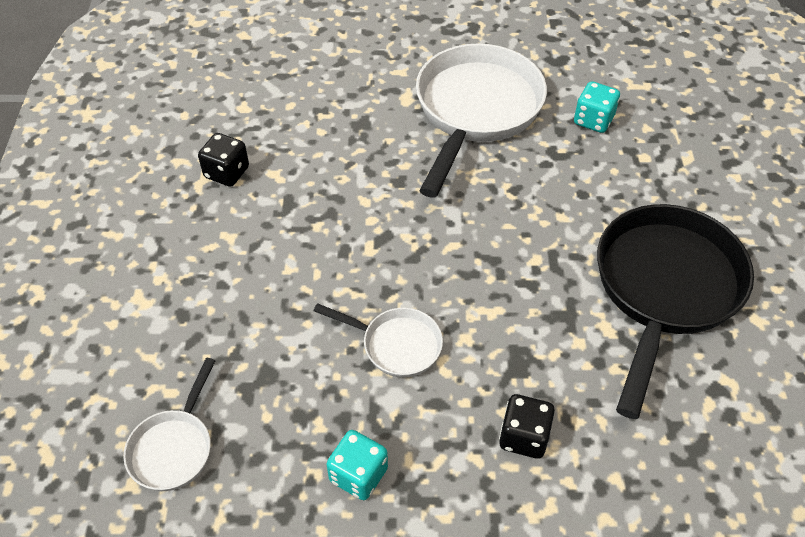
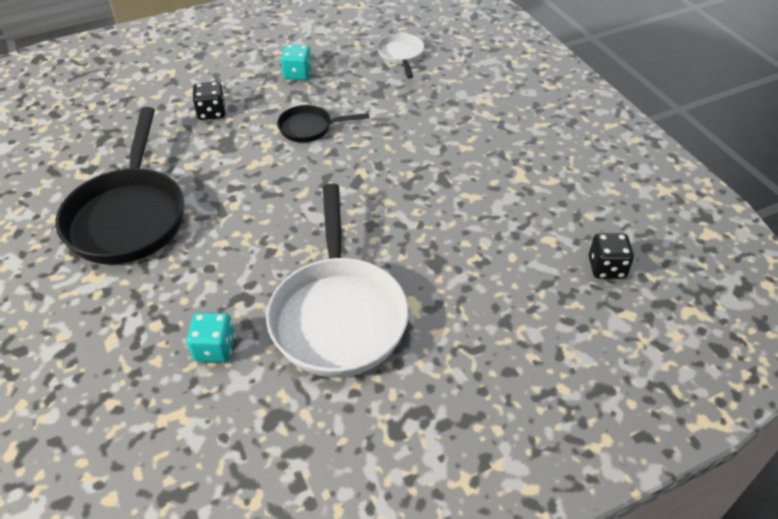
camera: 155 degrees right, 5 degrees down
(227, 172) = (508, 185): black dice -> black dice (606, 268)
(396, 345) = (310, 128): white pan -> black pan

